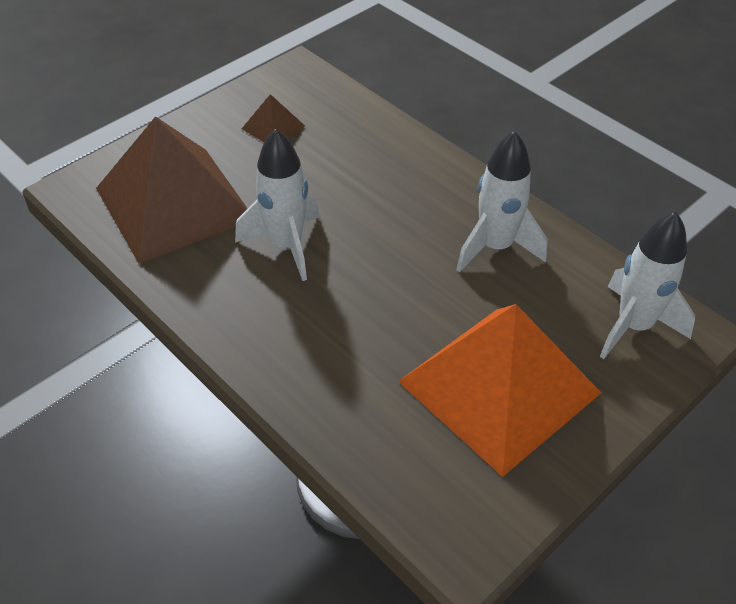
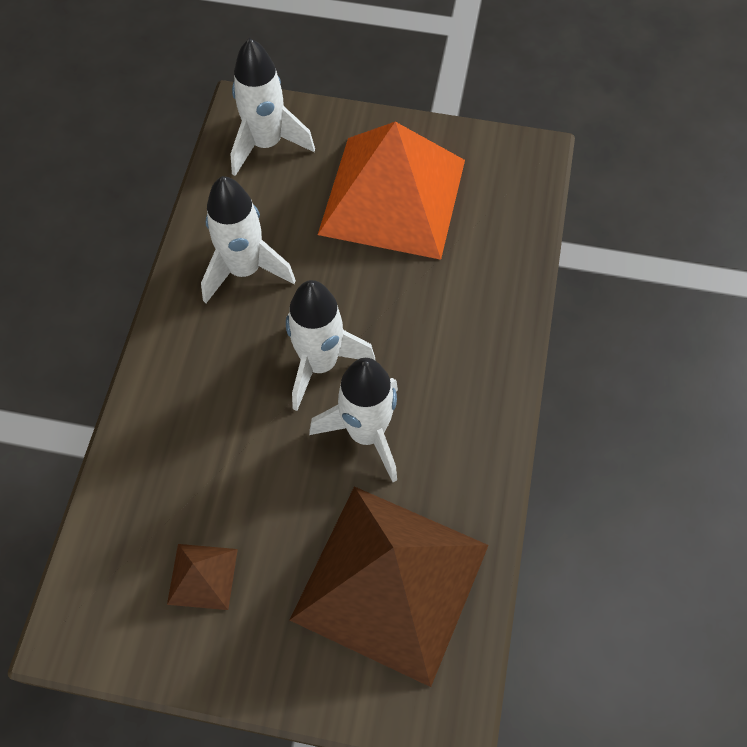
camera: 125 degrees left, 15 degrees up
(368, 249) = (320, 364): none -> white rocket

